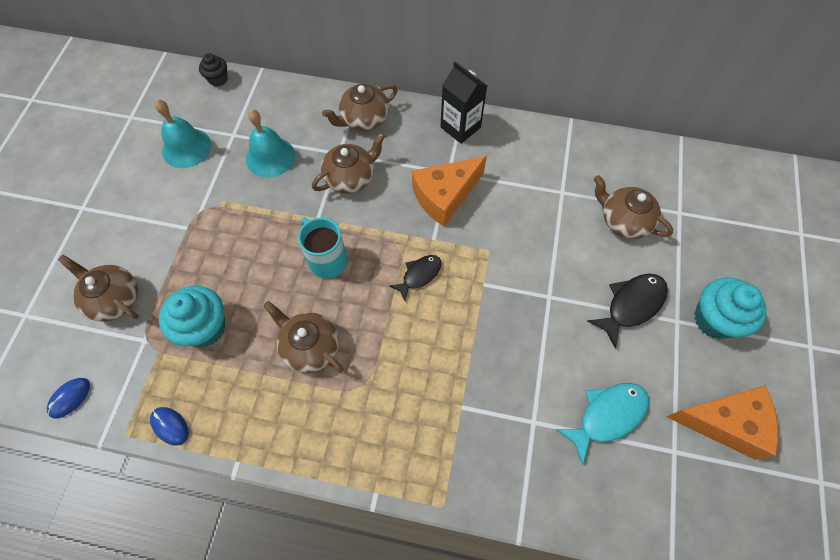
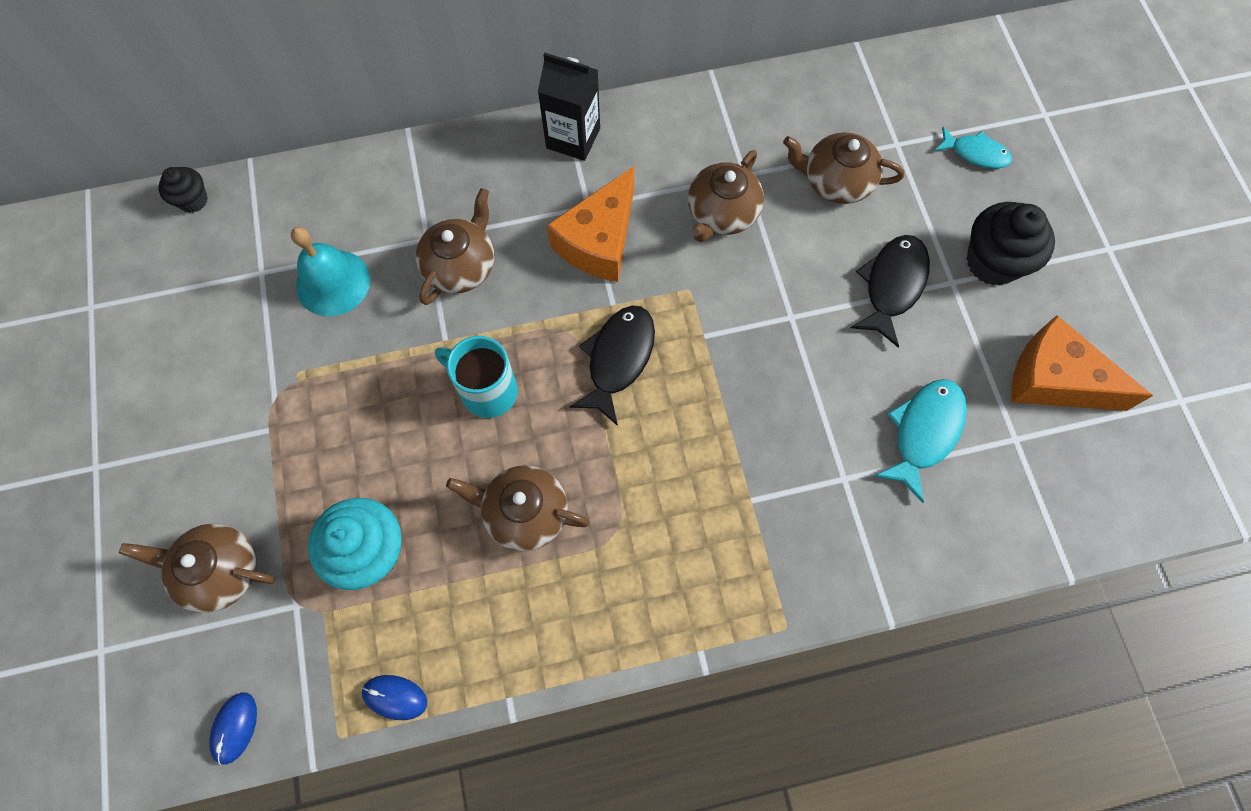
camera: 25 degrees left, 5 degrees up
(186, 148) = (203, 318): turquoise bell -> none
(364, 119) = (436, 177): brown teapot -> brown teapot (721, 214)
(419, 275) = (618, 359): black fish -> black fish, size x1.55
(714, 319) = (992, 262): turquoise cupcake -> black cupcake
(724, 422) = (1054, 380): orange cheese -> orange cheese turned 135 degrees counterclockwise
(735, 240) = (975, 153): none -> turquoise fish

